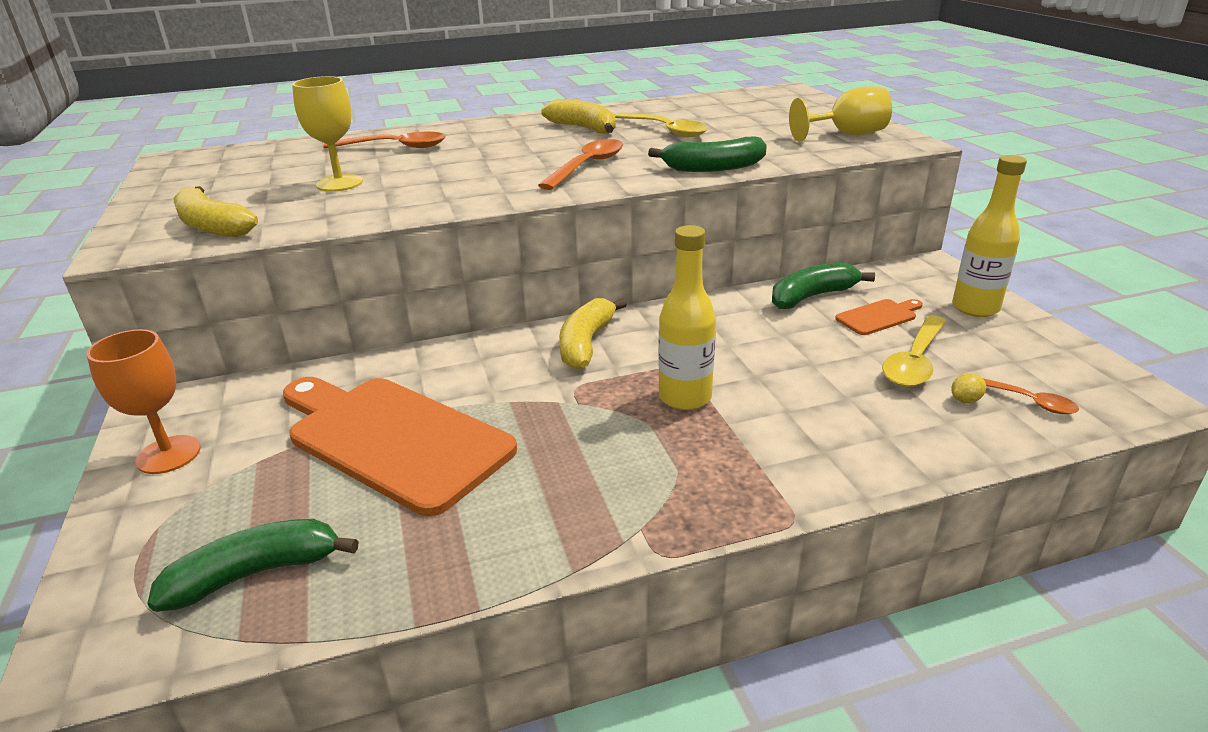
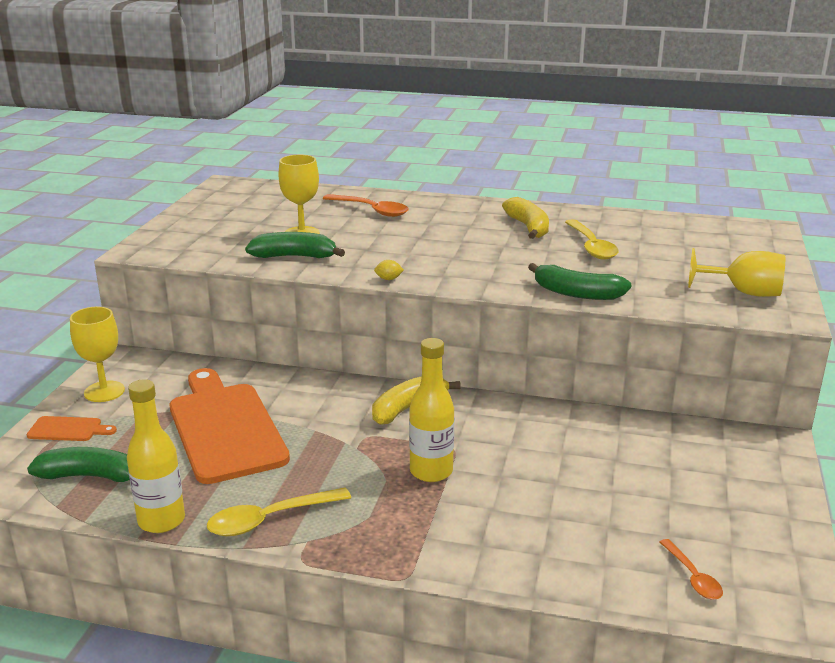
camera: 30 degrees right, 5 degrees down
(168, 455) = (104, 391): orange goblet -> yellow goblet
(212, 226) = (197, 247): yellow banana -> none
(587, 166) = (483, 265): orange spoon -> none
(812, 296) = (627, 431): green banana -> green banana (295, 256)
(878, 316) = (662, 467): orange cutting board -> orange cutting board (68, 429)
(914, 361) = (641, 512): yellow spoon -> yellow spoon (270, 519)
(965, 400) = (641, 556): yellow lemon -> yellow lemon (388, 279)
(975, 308) = (762, 491): yellow bottle -> yellow bottle (161, 521)

